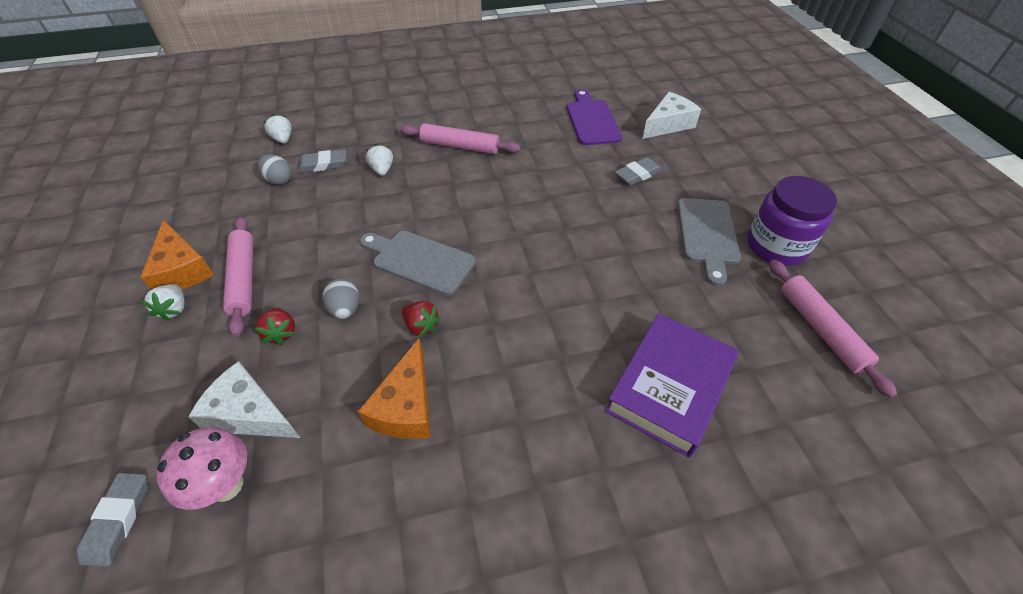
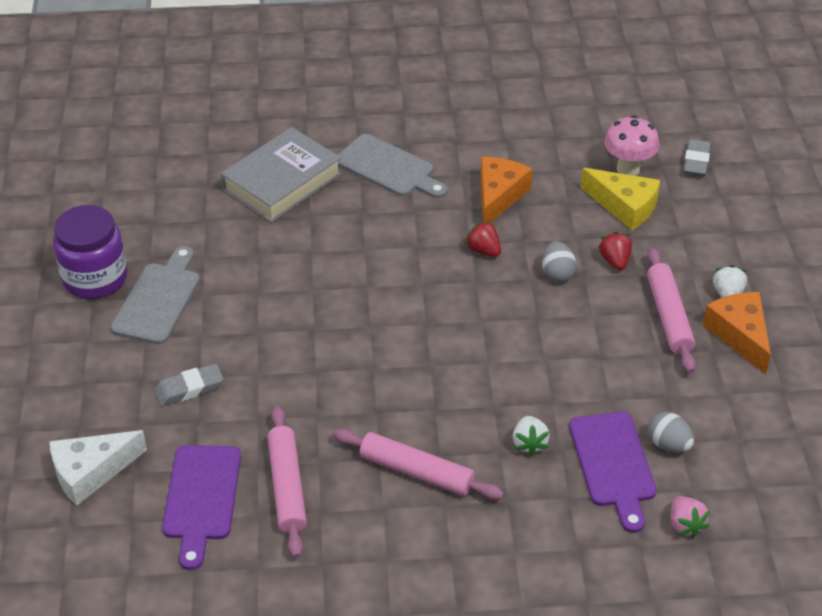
camera: 170 degrees left, 5 degrees down
(250, 414) = (624, 206): white cheese -> yellow cheese
(283, 139) = (685, 525): white strawberry -> pink strawberry
(323, 164) = (613, 464): grey eraser -> purple cutting board
(419, 261) = (483, 311): grey cutting board -> grey cutting board (389, 168)
(669, 387) = (282, 182): purple book -> grey book
(820, 329) = (123, 203): pink rolling pin -> pink rolling pin (287, 487)

